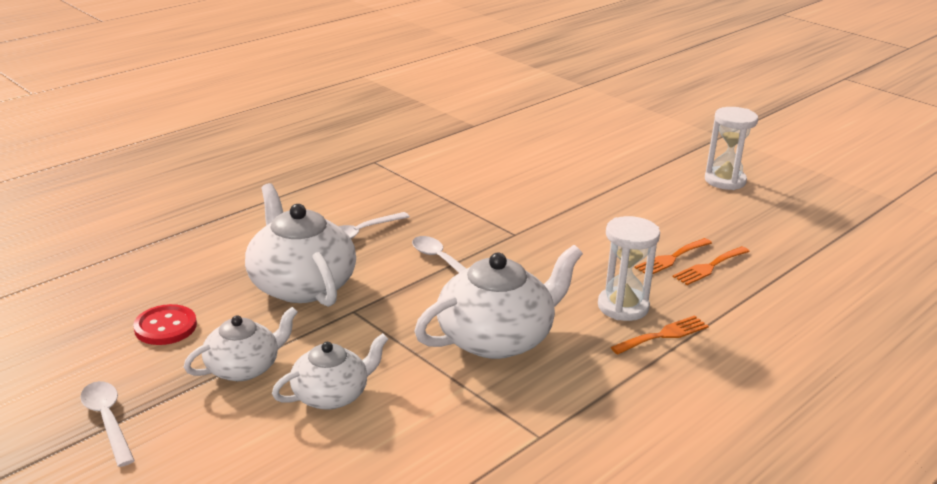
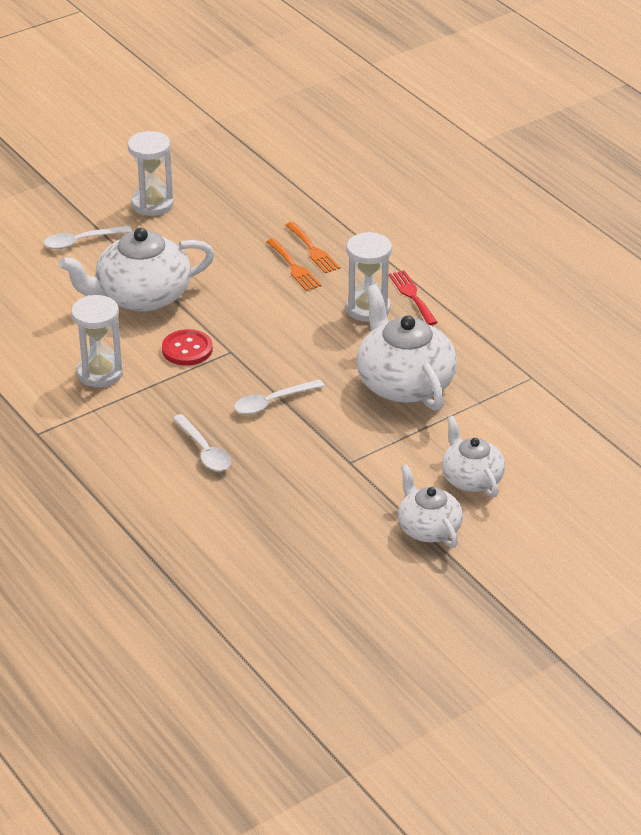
camera: 80 degrees left, 10 degrees up
(107, 420) = (492, 604): white spoon -> white spoon (81, 241)
(165, 327) = (358, 580): red button -> red button (187, 349)
(301, 284) = (298, 493): white teapot -> white teapot (141, 296)
(461, 179) = (100, 373): none -> white hourglass
(663, 335) = (412, 296): orange fork -> red fork

